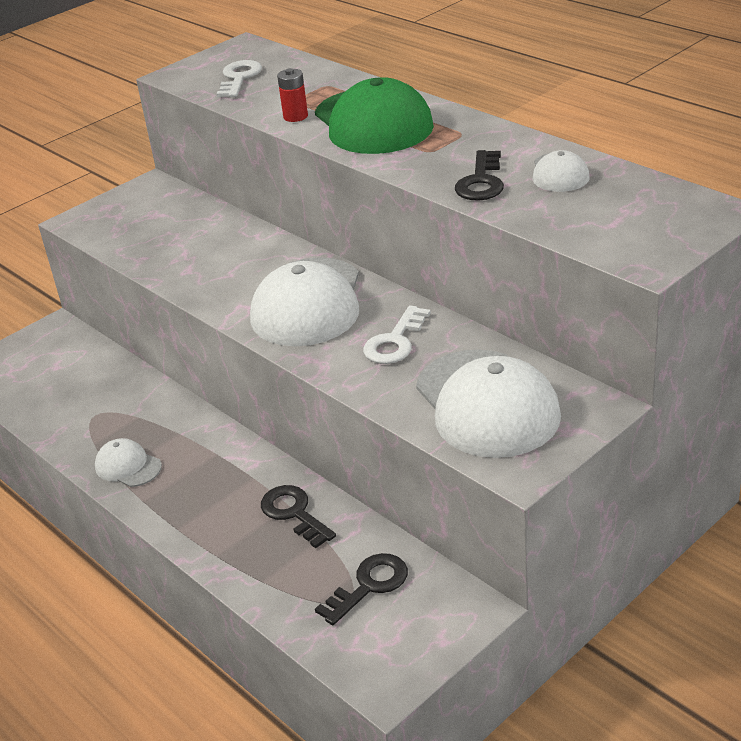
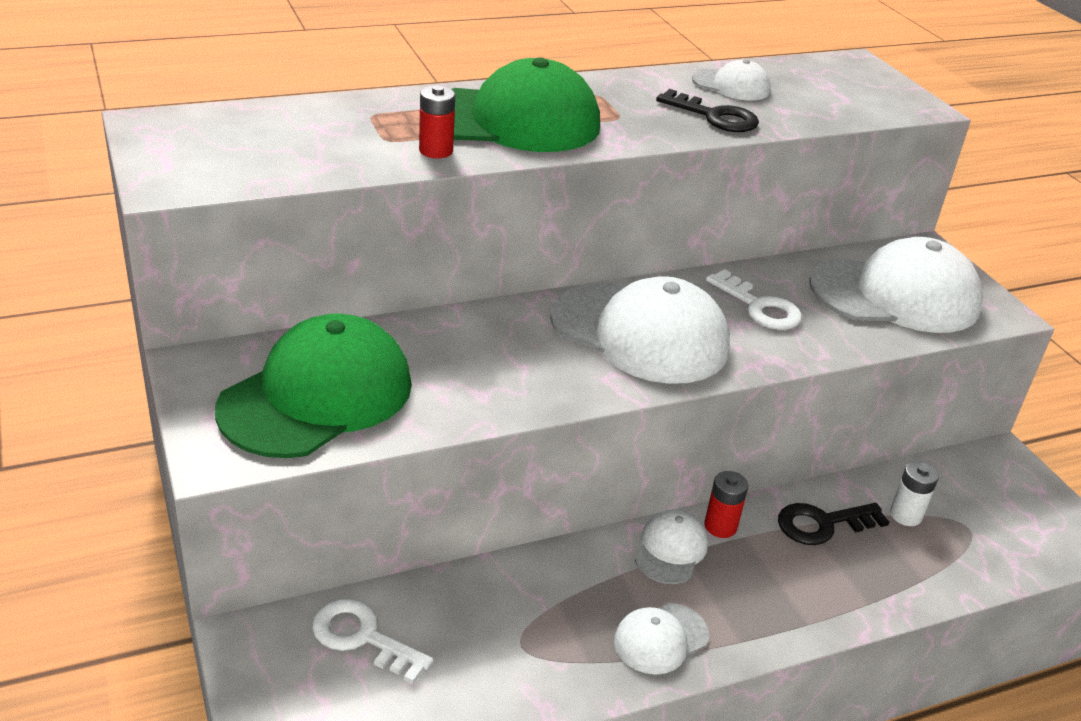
camera: 75 degrees left, 0 degrees up
(147, 225) = (317, 396): none -> green cap
(216, 448) = (671, 550): none -> white cap
(239, 78) = (260, 151): white key -> white key (362, 637)
(256, 463) = (720, 526): none -> red battery
(338, 557) = (905, 515): none -> white battery
(369, 585) = (954, 508): black key -> none

